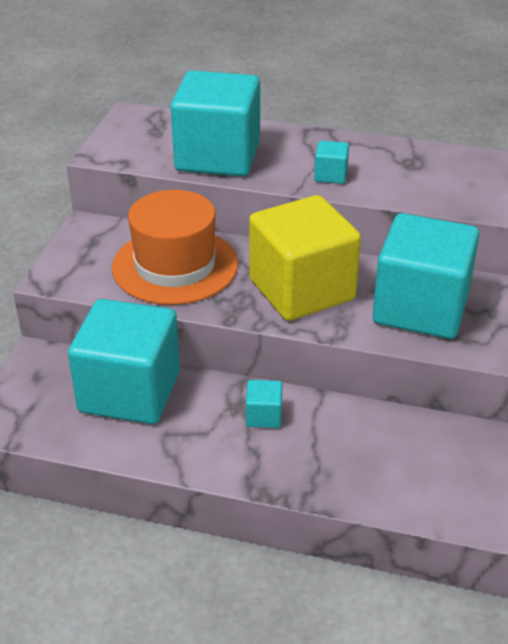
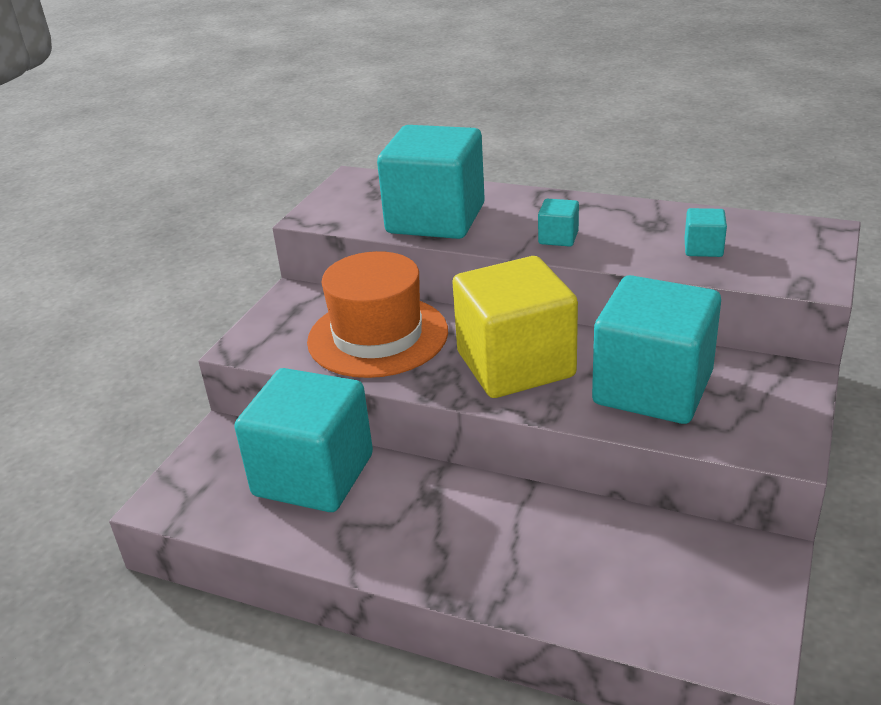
camera: 10 degrees right, 5 degrees down
(264, 416) = (460, 508): turquoise cube -> turquoise cube (703, 248)

